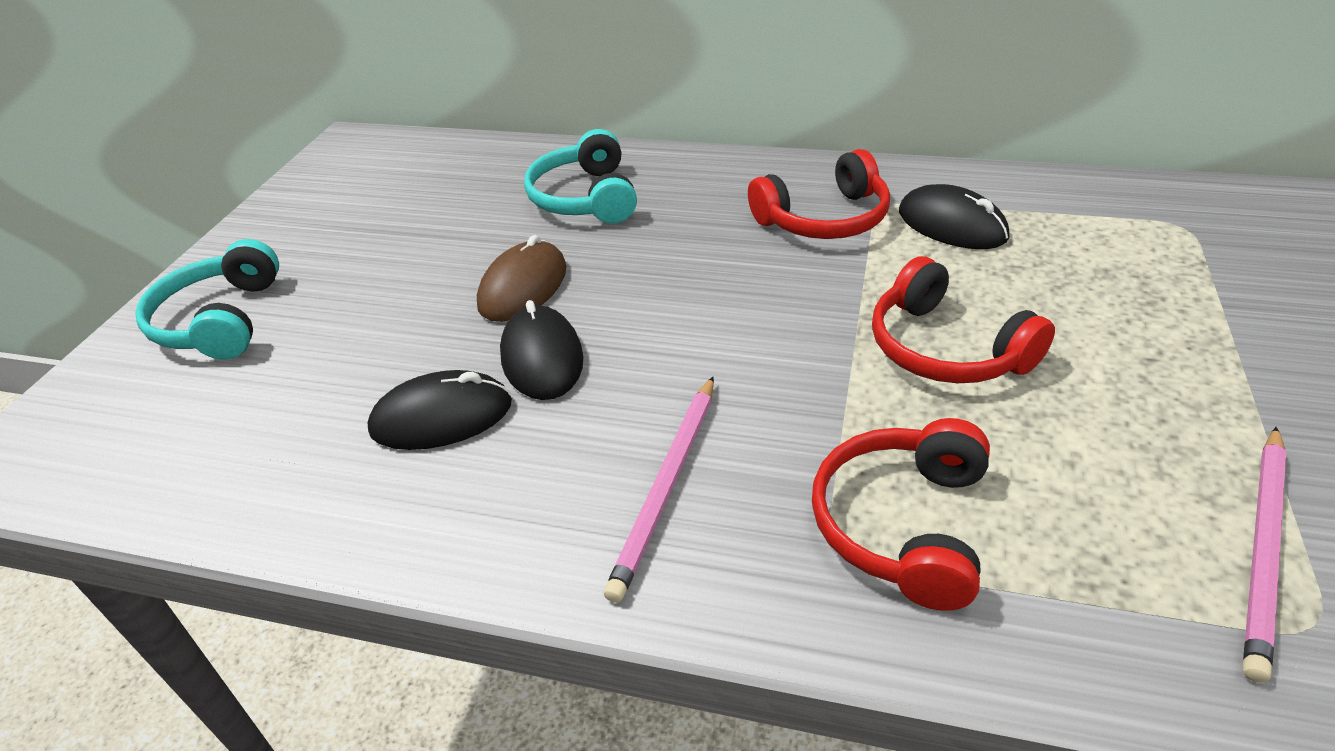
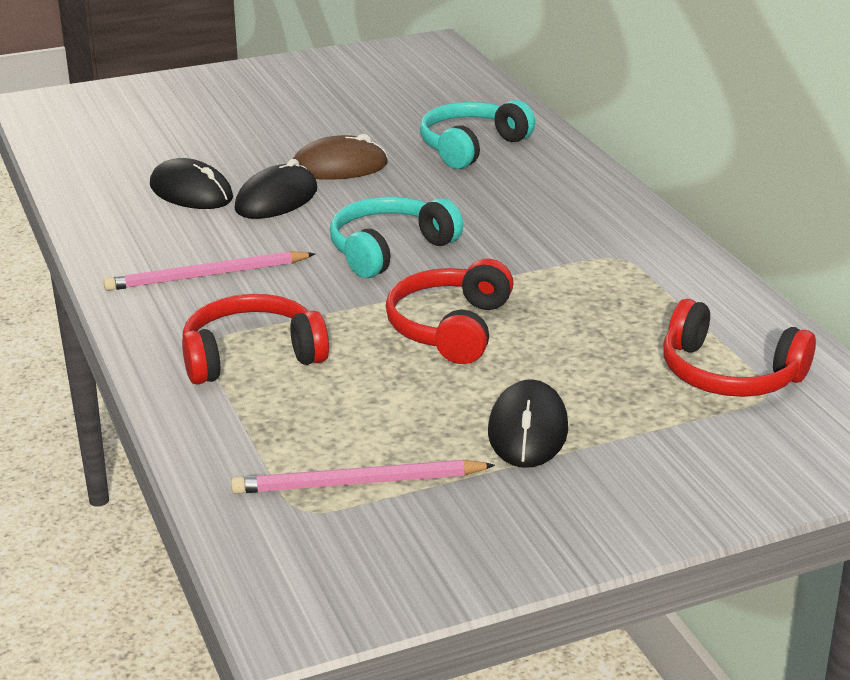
camera: 50 degrees right, 10 degrees down
(220, 320) = (199, 97): turquoise headphones -> turquoise headphones (389, 250)
(824, 219) = (564, 239): red headphones -> red headphones (728, 374)
(952, 225) = (626, 291): black mouse -> black mouse (528, 430)

